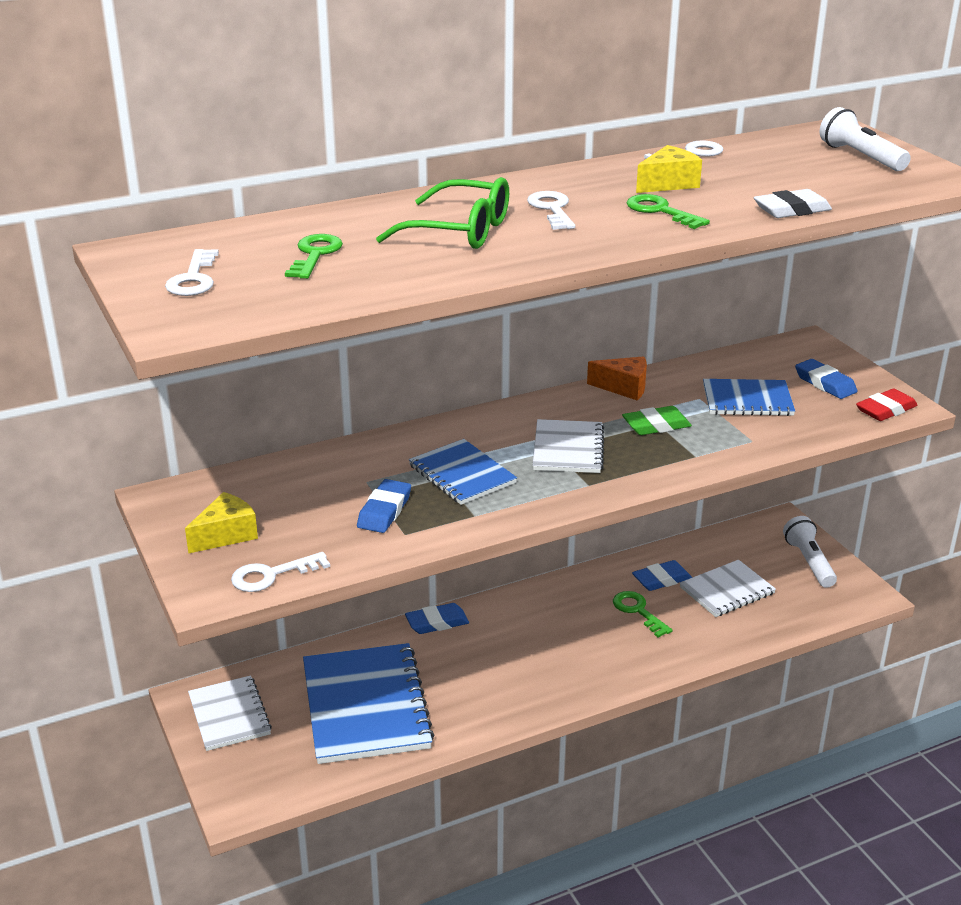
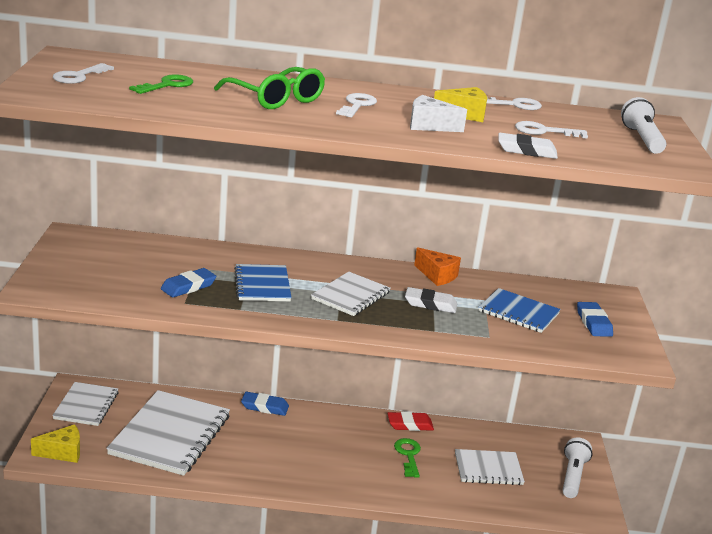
camera: 25 degrees right, 5 degrees down
(226, 535) = (81, 265): yellow cheese -> yellow cheese (63, 452)
(271, 575) = (79, 294): white key -> white key (544, 131)
(365, 706) = (170, 435): blue notebook -> white notebook
(656, 425) = (430, 304): green eraser -> white eraser
(660, 211) = (429, 126): green key -> white cheese
(661, 579) = (446, 443): blue eraser -> none
(885, 410) = (620, 354): red eraser -> red eraser (410, 424)

